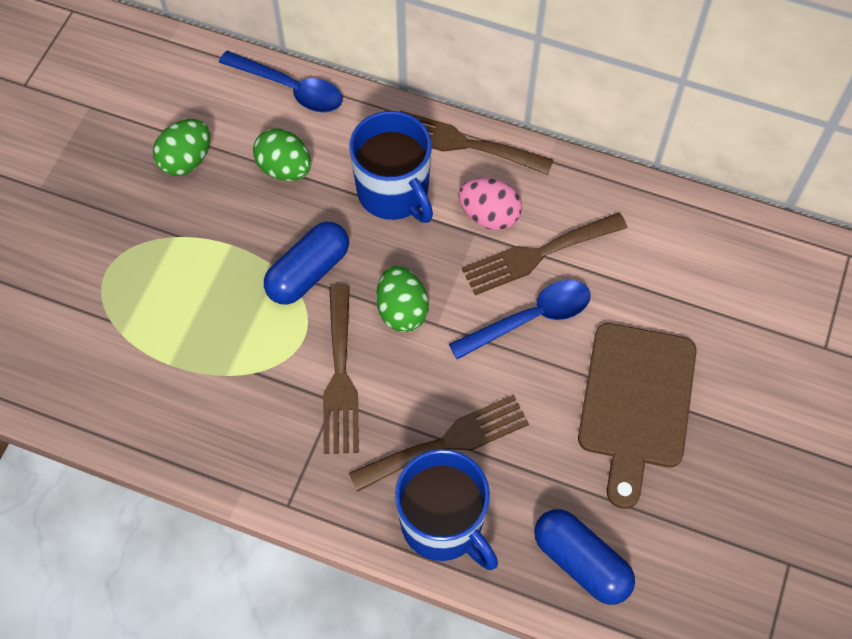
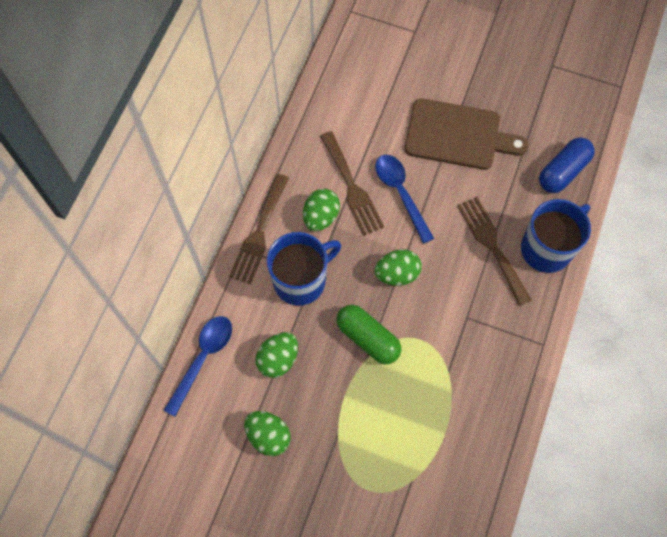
camera: 90 degrees left, 5 degrees up
(308, 272) = (368, 338): blue capsule -> green capsule
(340, 377) = (449, 313): brown fork -> none
(489, 216) = (321, 217): pink egg -> green egg

